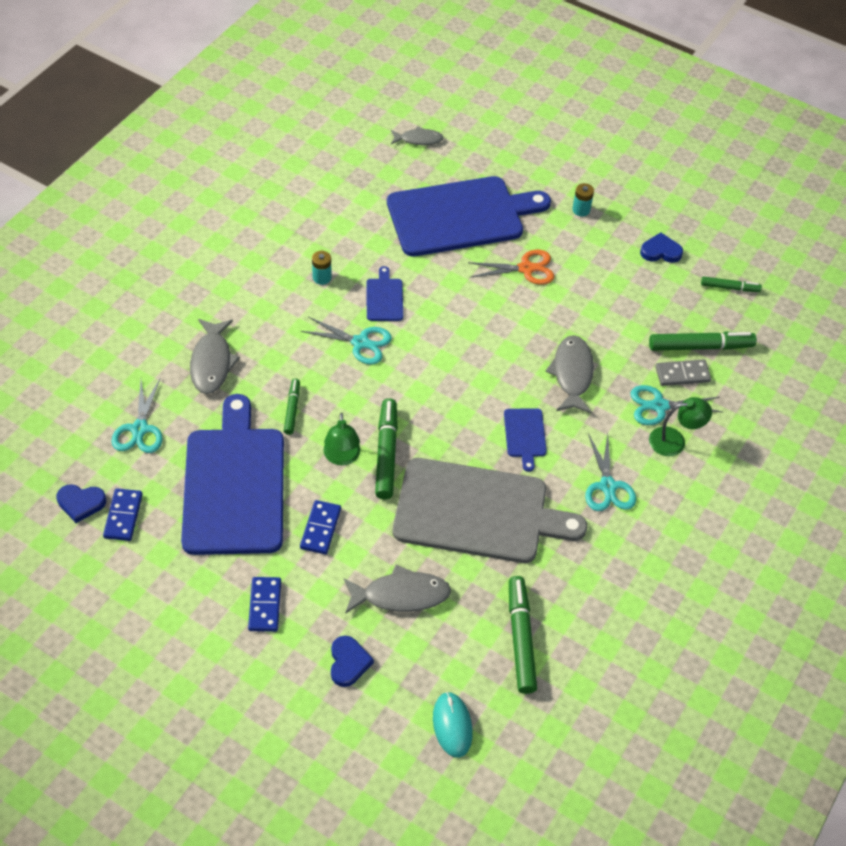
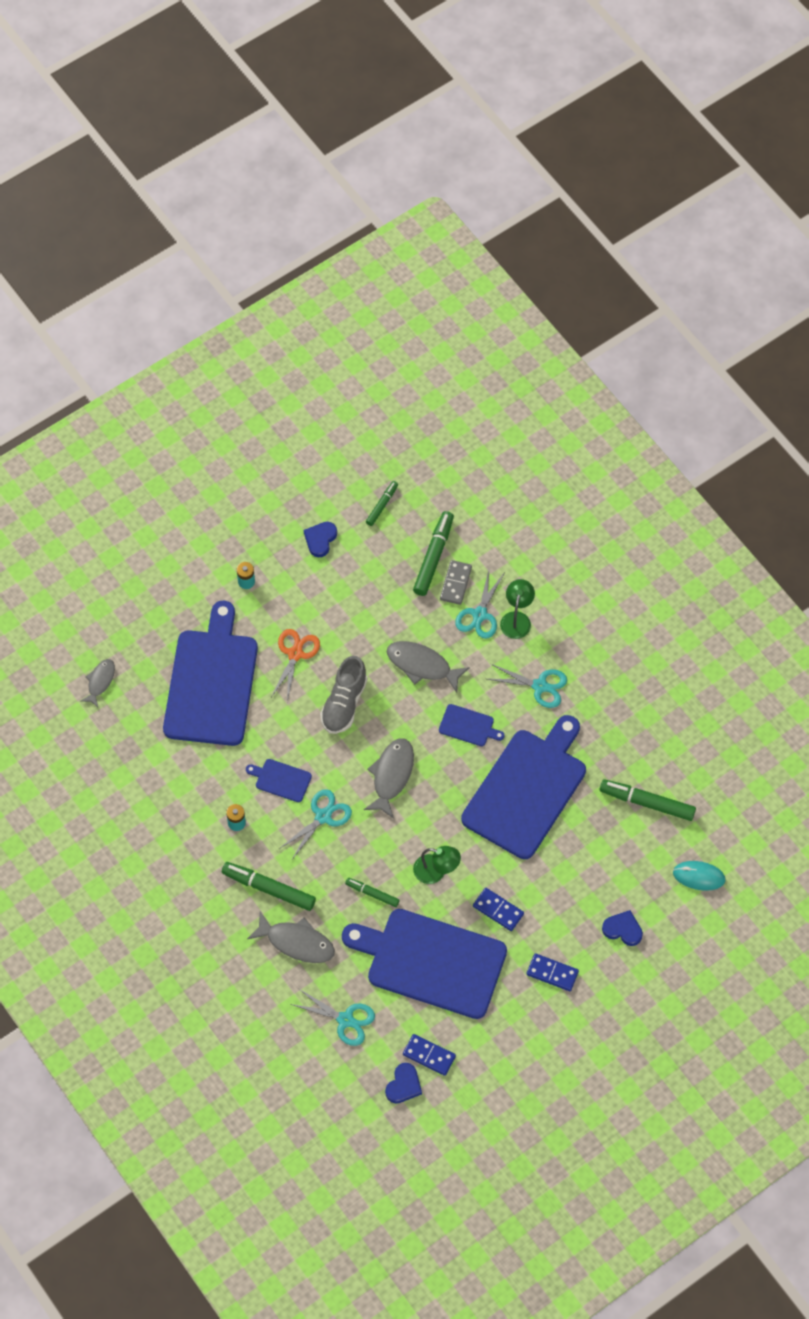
camera: 65 degrees left, 10 degrees up
(386, 453) = (445, 836): green marker -> green marker (268, 889)
(401, 595) = (579, 872): grey fish -> grey fish (391, 775)
(477, 512) = (527, 790): grey cutting board -> blue cutting board
(493, 322) = (344, 703): none -> grey shoe

